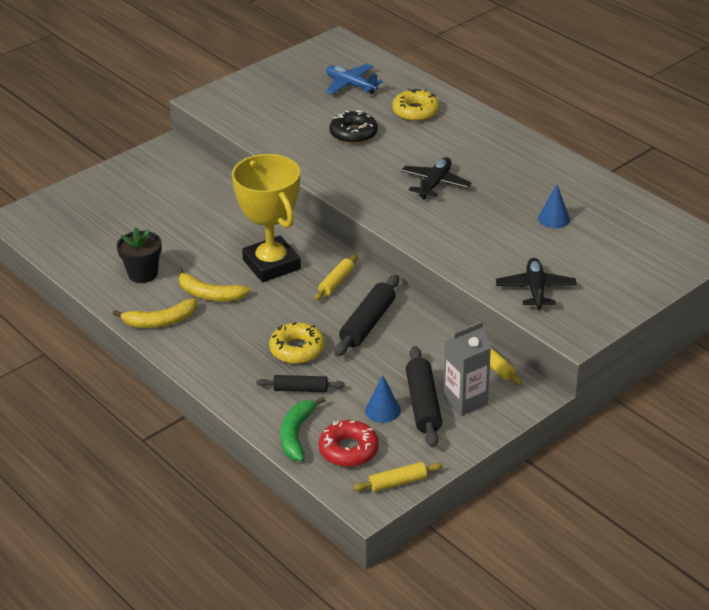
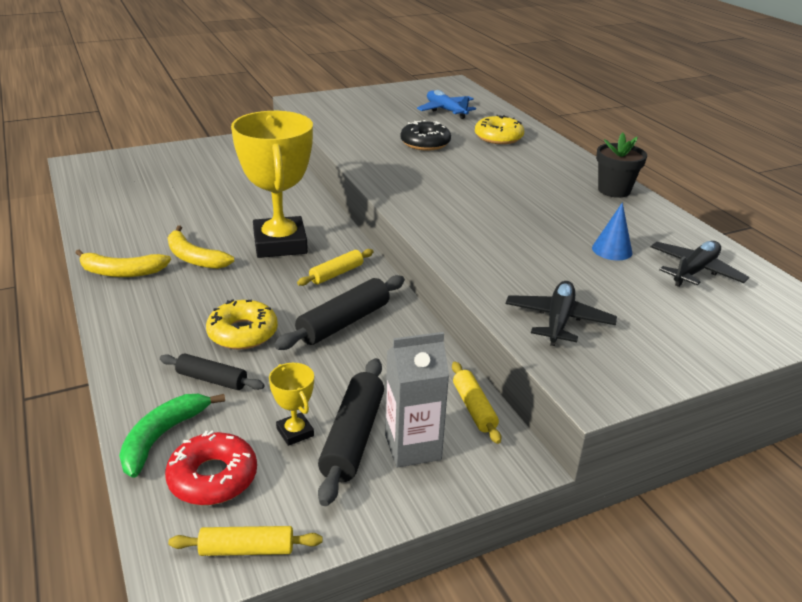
camera: 15 degrees right, 5 degrees down
(143, 274) = (146, 227): black flower pot -> black flower pot (614, 190)
(382, 410) = (295, 432): blue cone -> yellow trophy
(435, 184) = (486, 195): black plane -> black plane (694, 271)

